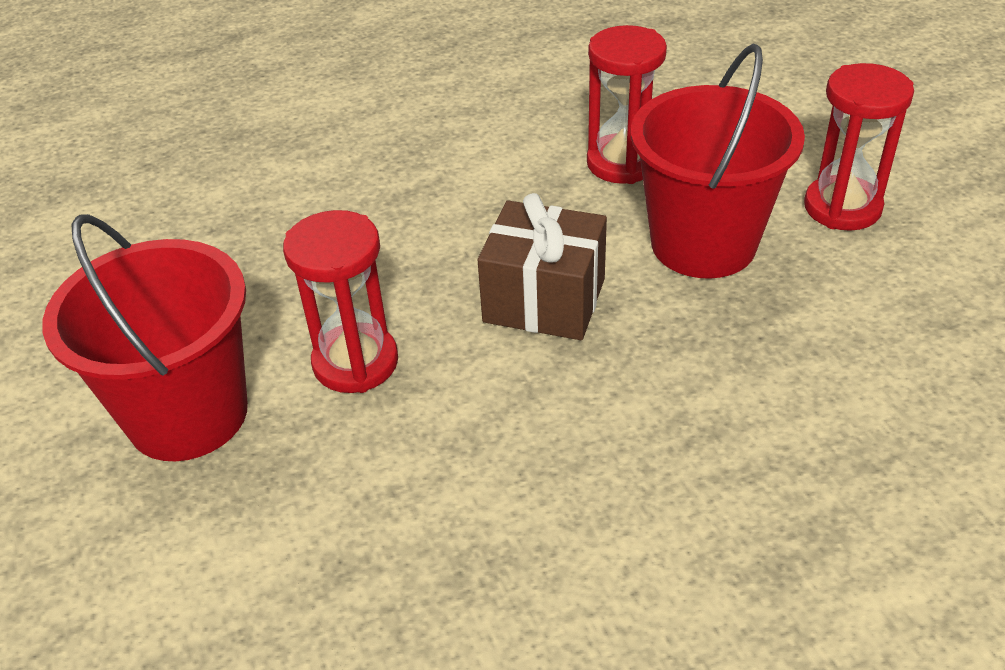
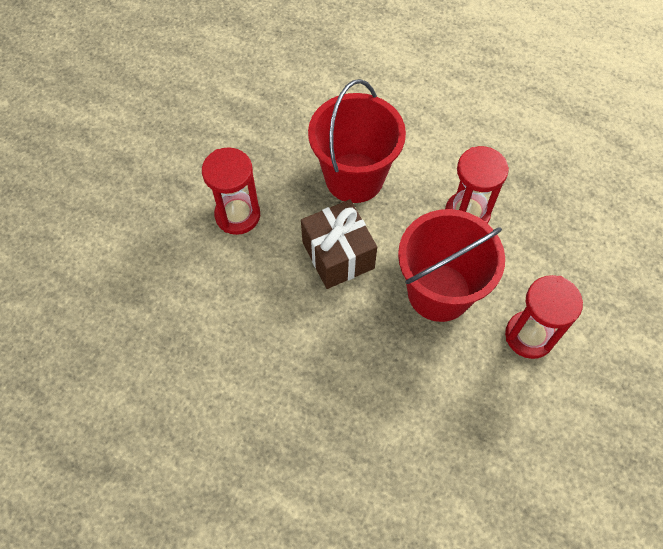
camera: 45 degrees right, 20 degrees up
(187, 414) = (161, 183): red bucket -> red bucket (354, 177)

